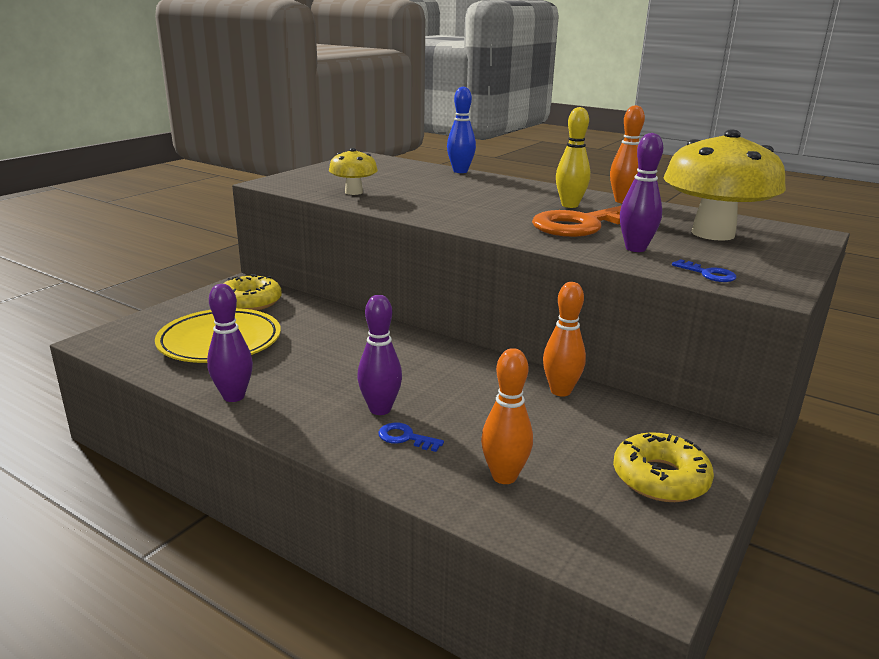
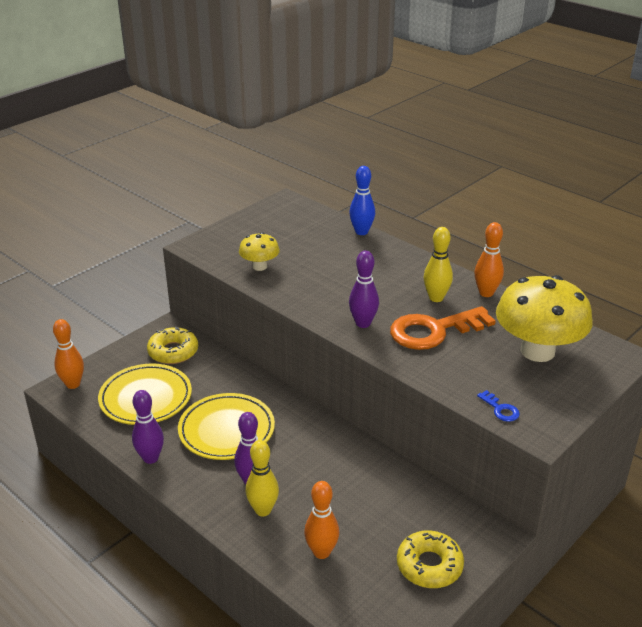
camera: 10 degrees right, 10 degrees up
(333, 364) = (226, 430): none -> yellow plate
(405, 438) = (263, 510): blue key -> yellow bowling pin
(560, 391) = (390, 475): orange bowling pin -> orange bowling pin (73, 384)
(635, 248) = (460, 370): purple bowling pin -> purple bowling pin (363, 323)

